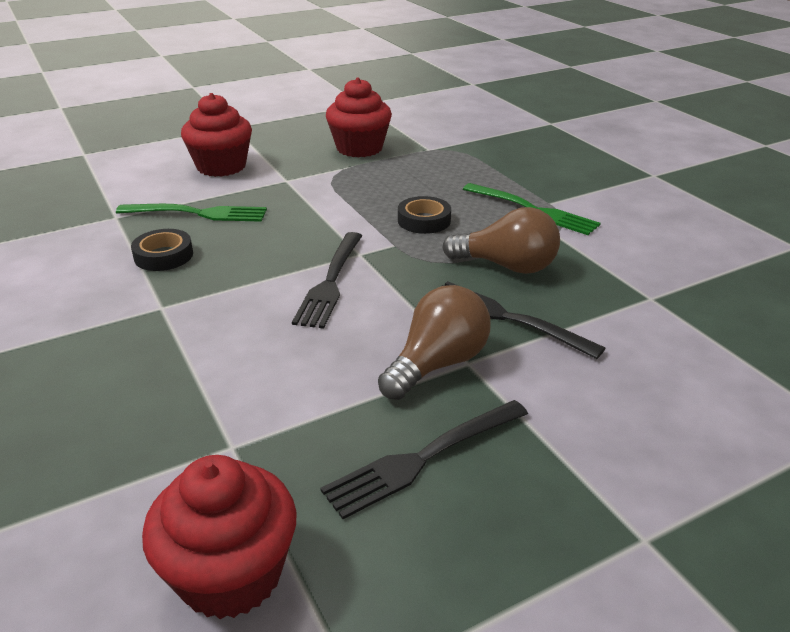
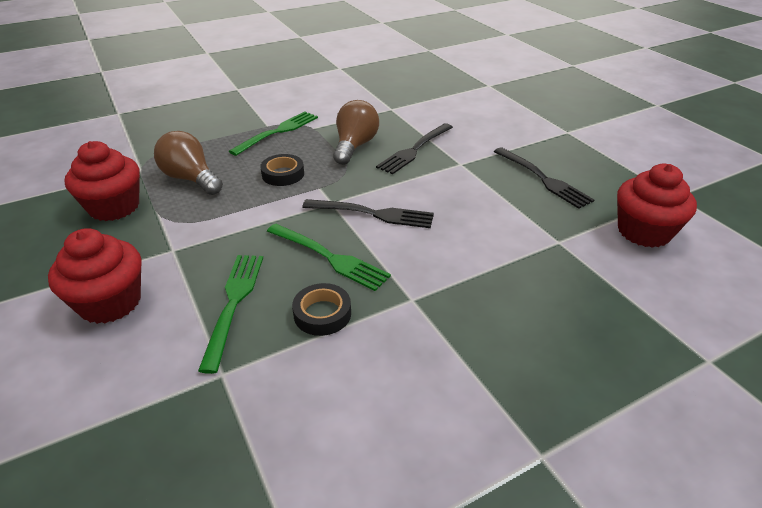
camera: 90 degrees left, 5 degrees up
(251, 256) = (329, 257): none -> green fork
(437, 364) = (464, 173): brown light bulb -> brown light bulb (191, 179)

